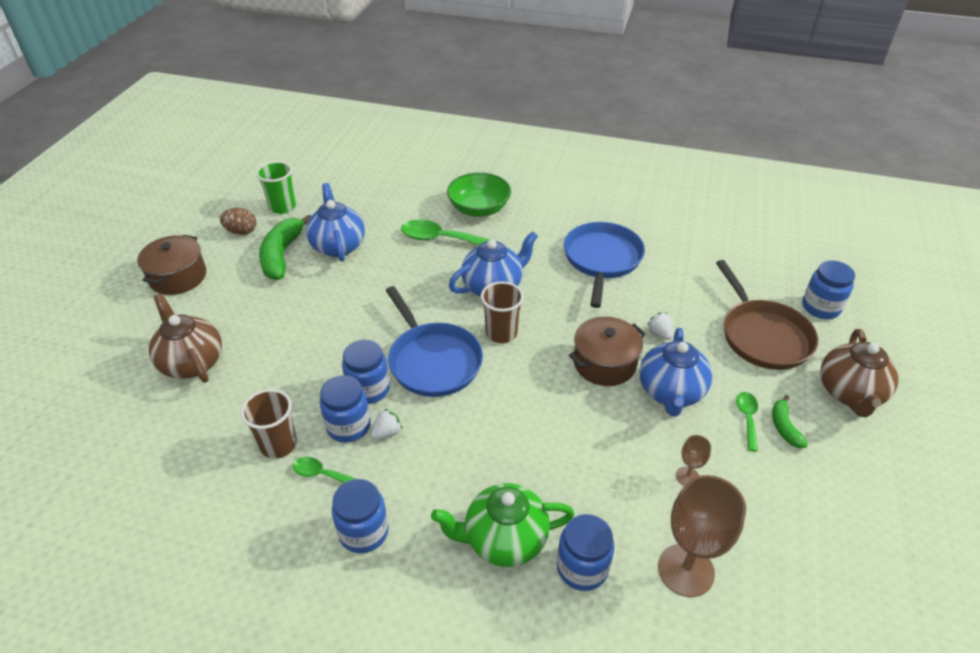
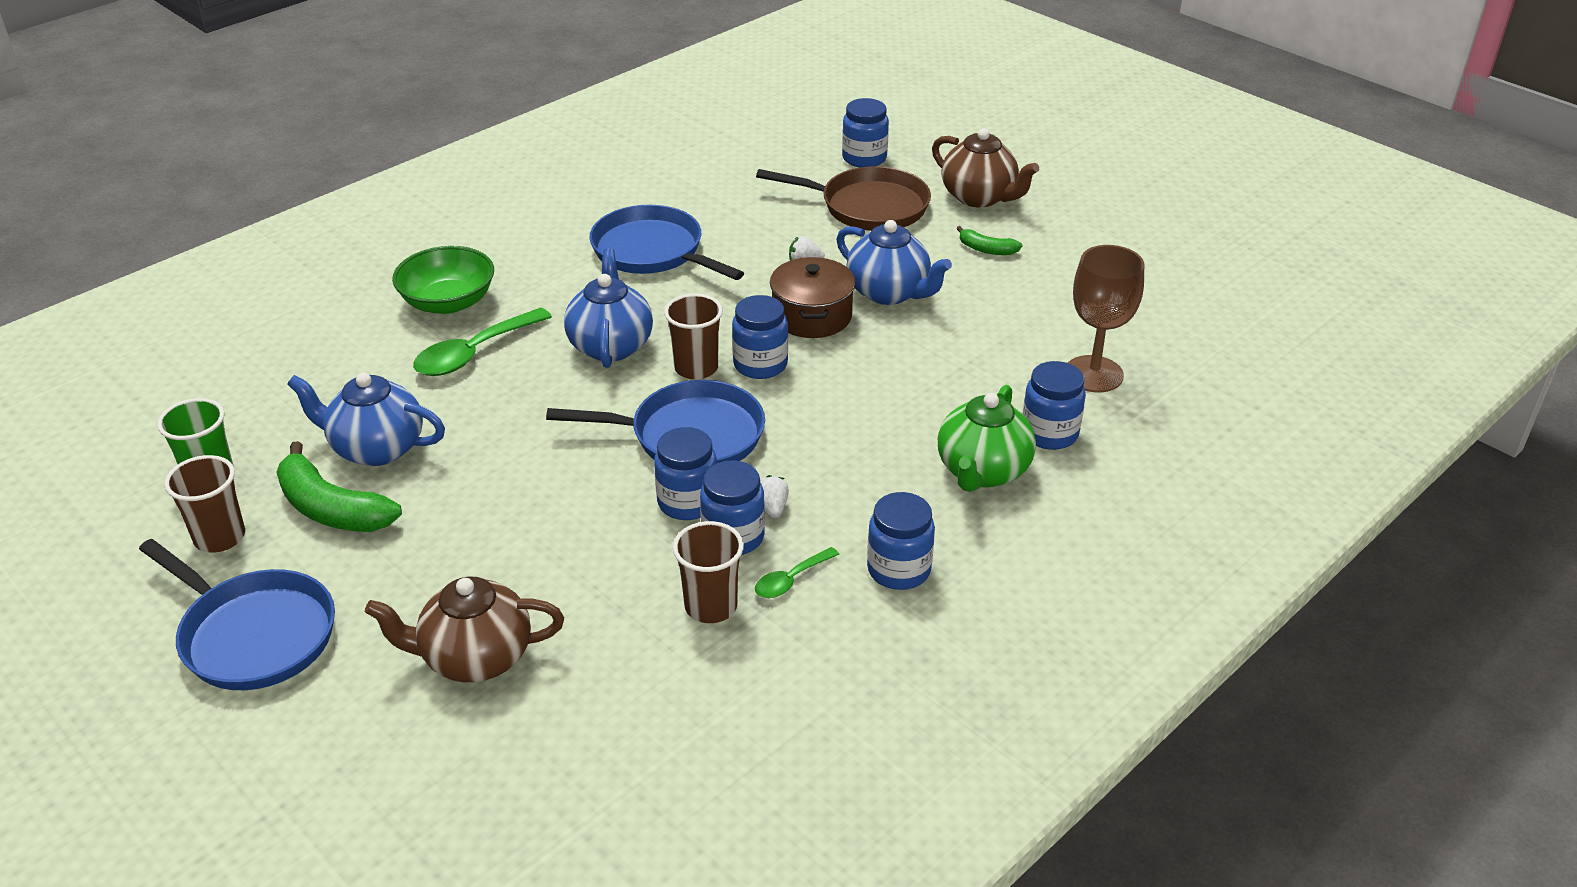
camera: 60 degrees left, 5 degrees down
(178, 277) = (253, 635): brown pot -> blue pan
(241, 232) = (220, 537): brown egg -> brown cup
(529, 361) = (760, 365): none -> blue jar
(687, 477) = (997, 328): brown goblet -> none
(747, 418) = (959, 264): green spoon -> none

